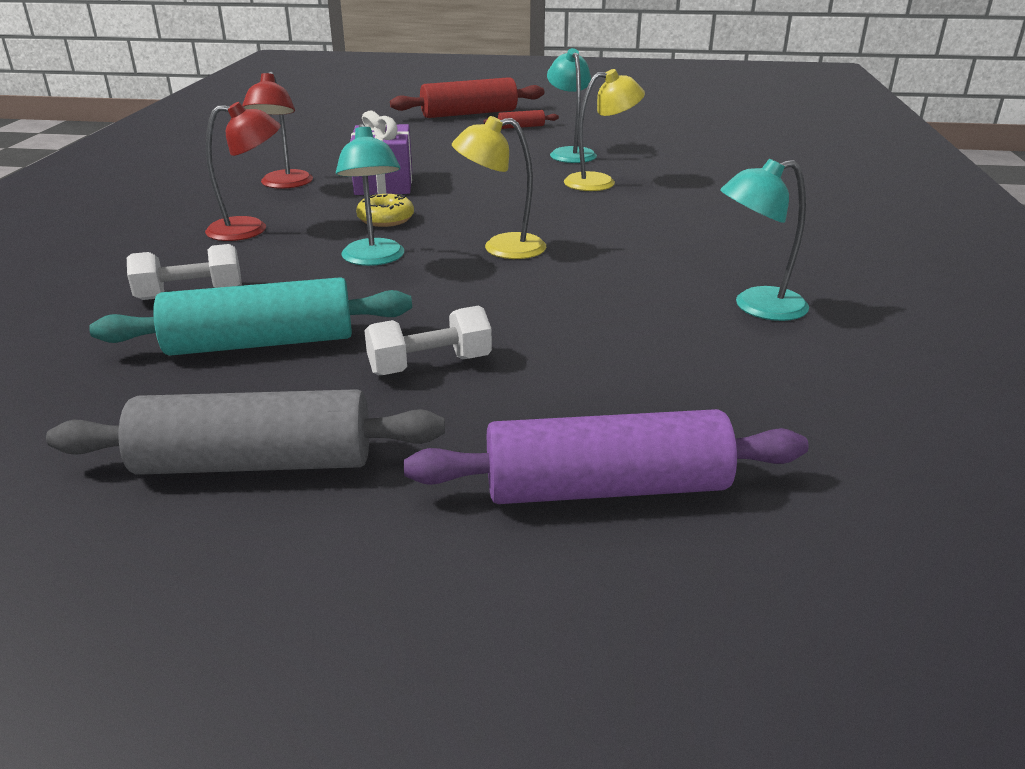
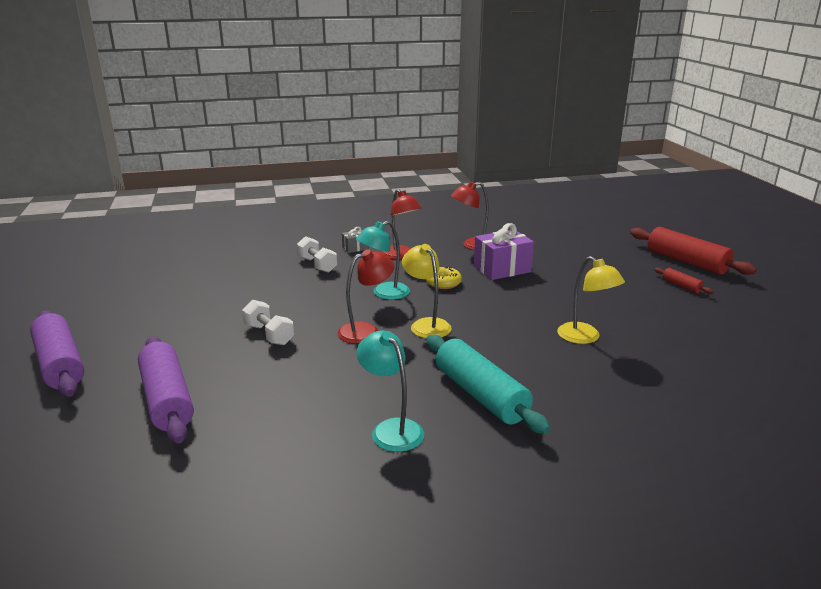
camera: 70 degrees right, 5 degrees down
(165, 256) = (355, 248): none -> grey gift
(255, 463) = (178, 318): grey rolling pin -> none
(261, 343) = (276, 292): turquoise rolling pin -> turquoise rolling pin (480, 395)
(344, 668) = (60, 364): none -> purple rolling pin
(485, 287) = (366, 331): none -> red lamp
(570, 153) = (640, 315): turquoise lamp -> none

